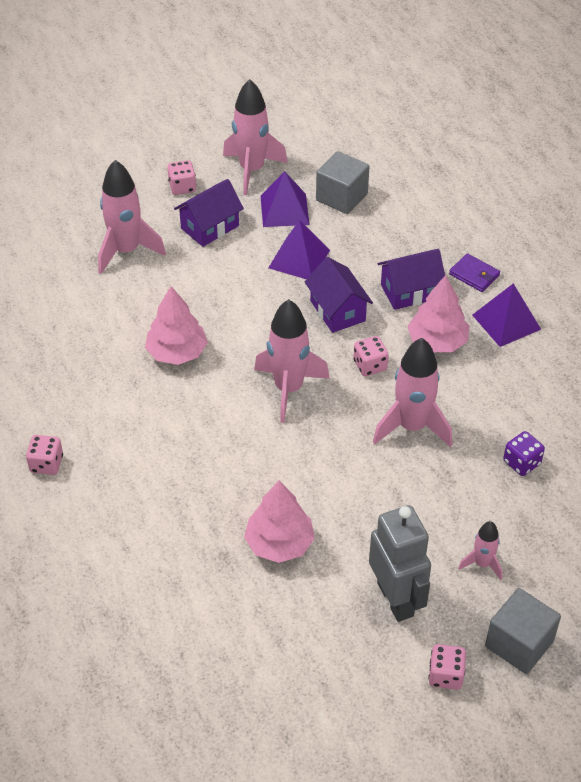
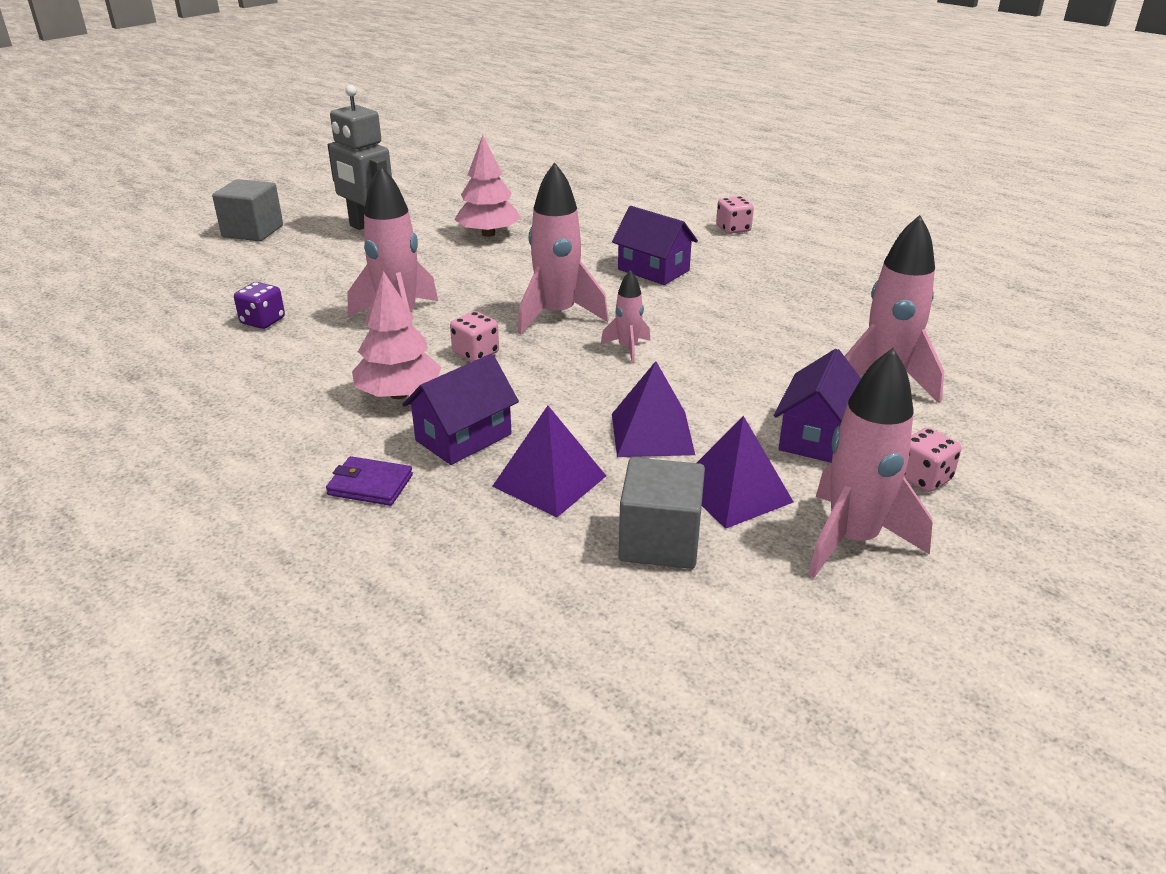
camera: 155 degrees right, 15 degrees down
(177, 352) = (706, 313): pink tree -> none
(337, 311) = (552, 391): purple house -> purple house (653, 270)
(445, 675) = (313, 210): pink dice -> none
(482, 564) = (294, 258): pink rocket -> pink rocket (628, 349)
(506, 322) = (304, 439): purple pyramid -> purple pyramid (549, 481)

